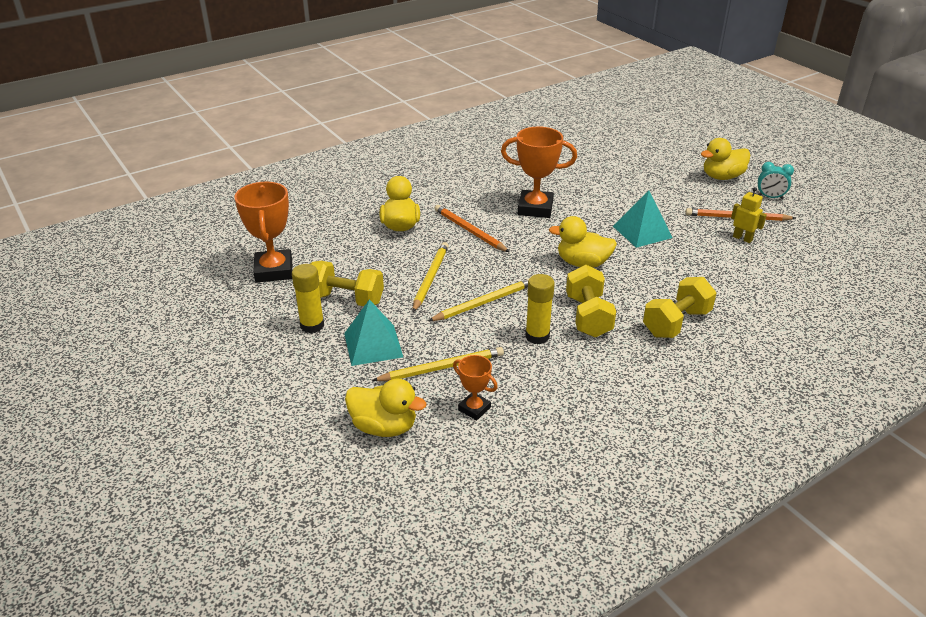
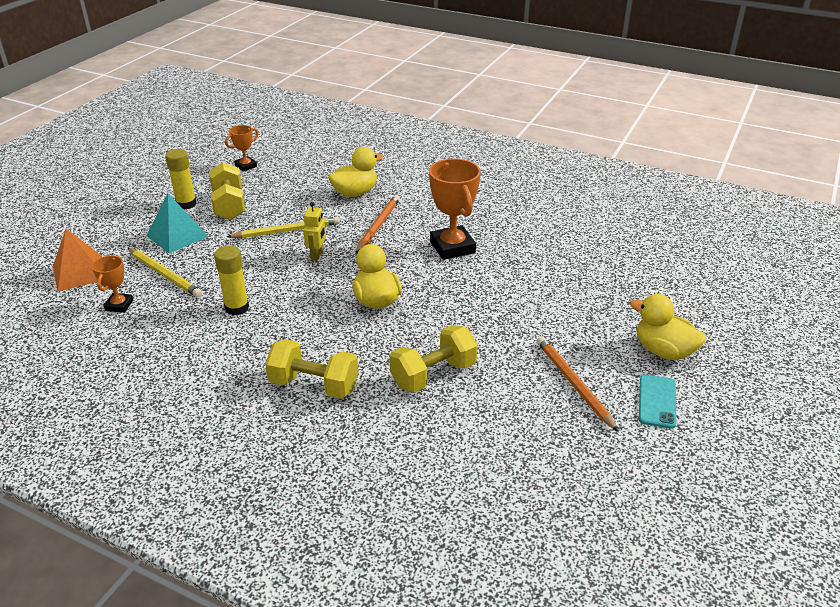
camera: 60 degrees right, 0 degrees up
(274, 270) = (246, 166): orange trophy -> orange trophy, size x0.53
(384, 427) = (80, 272): yellow duck -> orange pyramid
(484, 302) = (269, 266): yellow pencil -> none
(588, 316) = (287, 327): yellow dumbbell -> yellow dumbbell (433, 375)
(642, 232) = (471, 322): turquoise pyramid -> none
(742, 238) = (528, 398): yellow robot -> yellow robot (317, 255)
(770, 197) = (657, 401): turquoise clock -> turquoise phone

